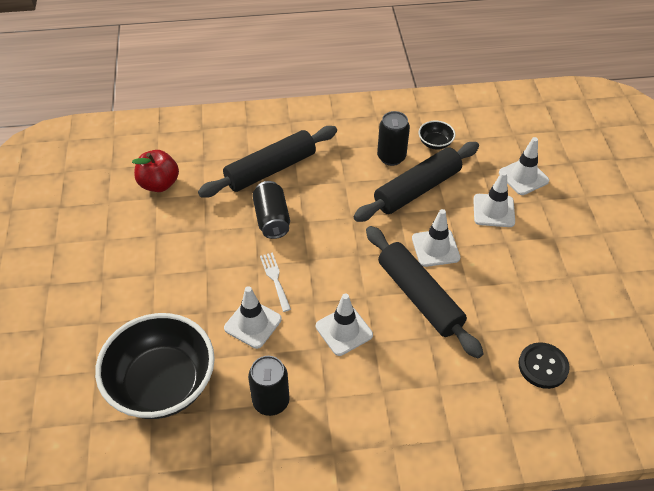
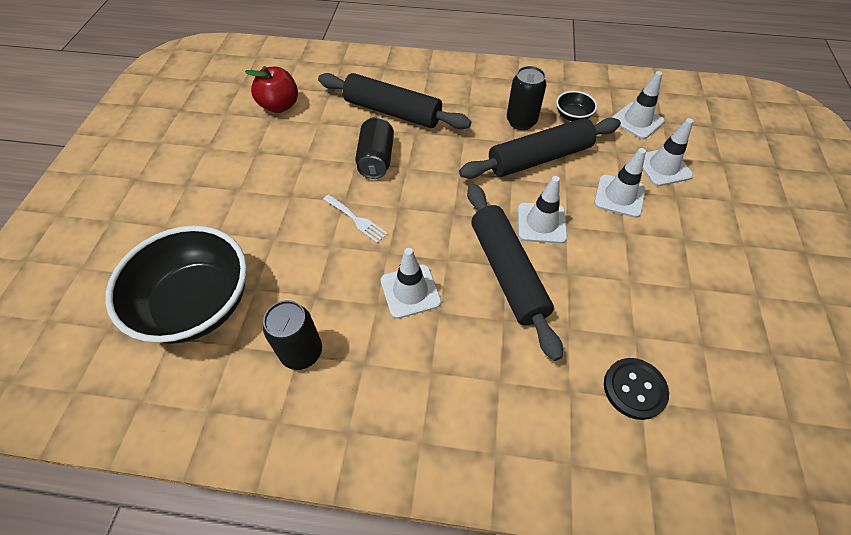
camera: 15 degrees right, 5 degrees up
(253, 323) = (315, 261): white traffic cone -> white traffic cone (637, 121)
(270, 169) = (392, 111): black rolling pin -> black rolling pin turned 45 degrees clockwise
(275, 279) = (356, 220): white fork -> white fork turned 135 degrees clockwise

